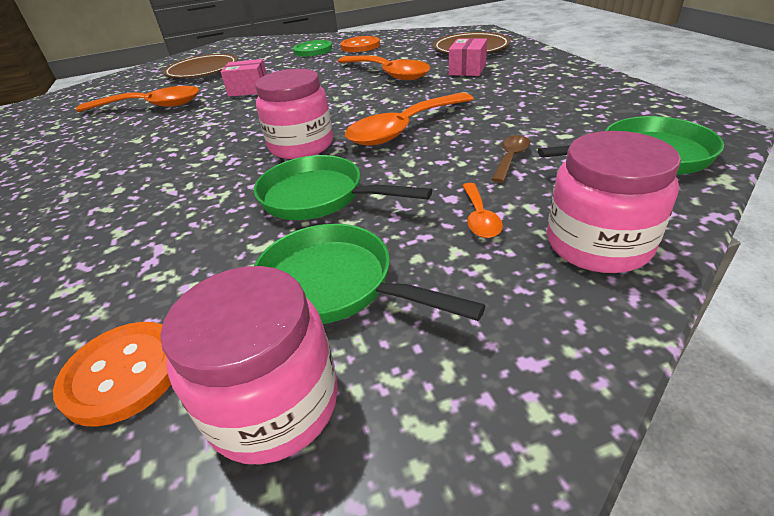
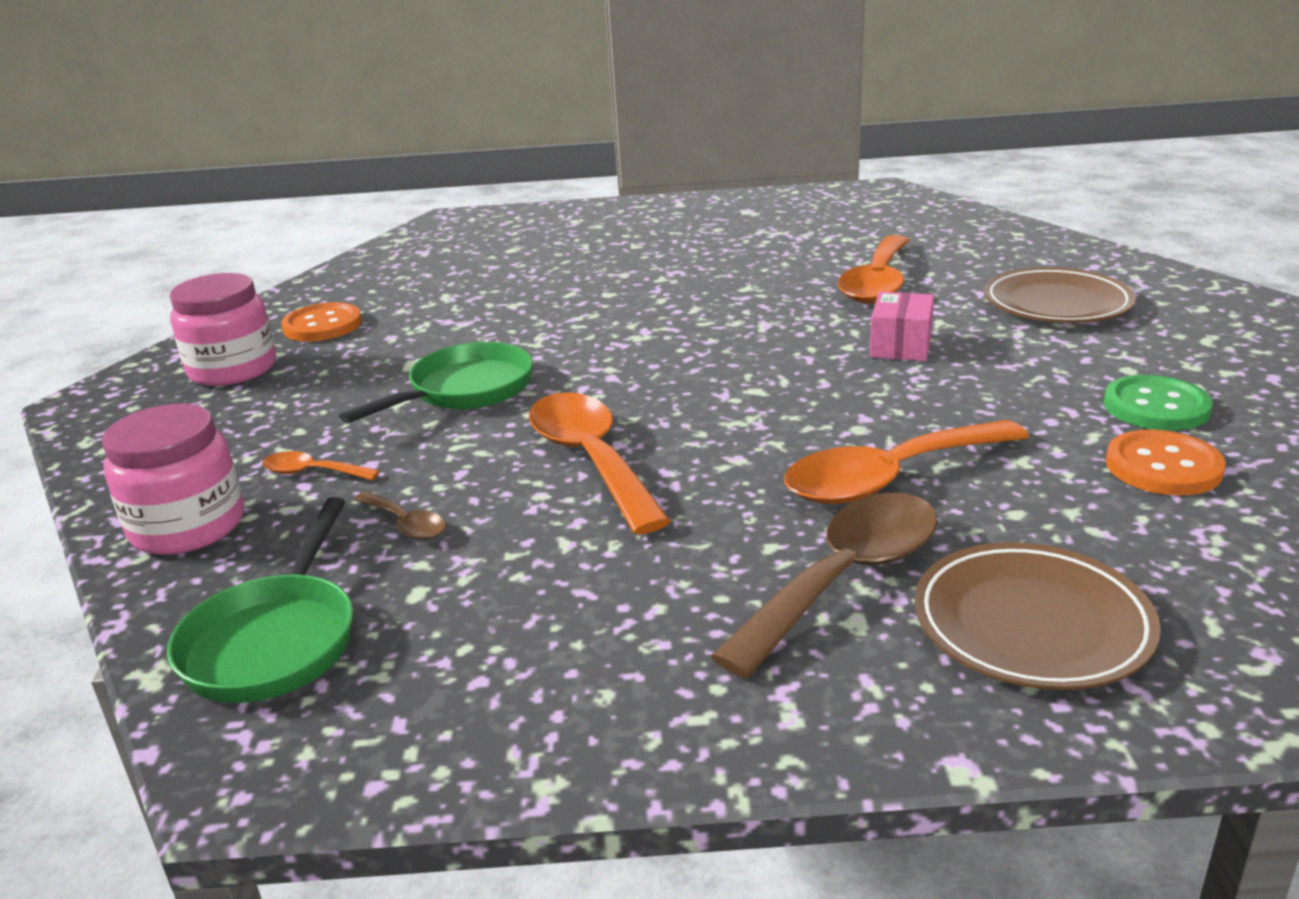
camera: 105 degrees right, 10 degrees down
(301, 146) = (614, 384): pink jar -> none
(335, 285) = (312, 392): green pan -> none
(467, 69) = (845, 578): pink box -> brown spoon

